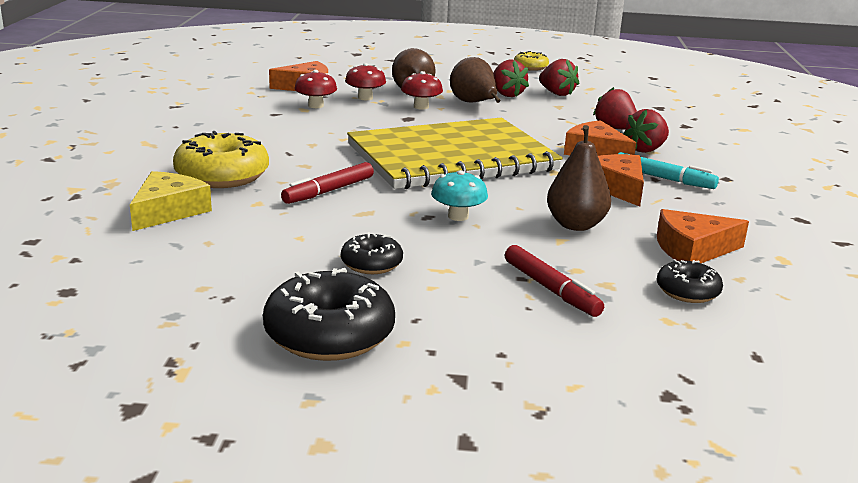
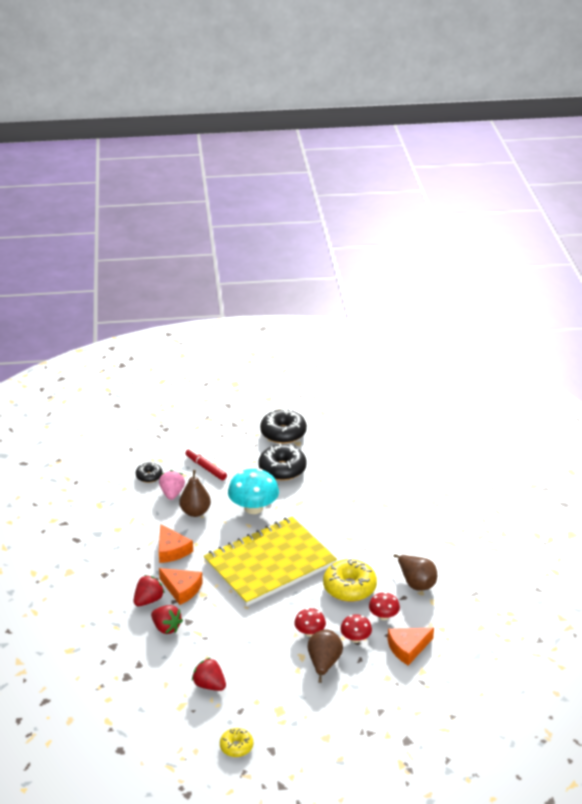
camera: 170 degrees right, 10 degrees up
(168, 211) = (389, 486): yellow cheese -> none
(222, 176) = (385, 518): yellow donut -> yellow donut (349, 587)
(328, 191) = (324, 516): red marker -> none
(371, 264) = (282, 469): black donut -> black donut, size x1.81
(458, 216) = (253, 508): turquoise mushroom -> turquoise mushroom, size x1.82
(474, 104) = (272, 647): brown pear -> brown pear (416, 583)
(507, 94) = (250, 672): red strawberry -> none
(627, 256) = (172, 493): none -> pink strawberry
(664, 178) = (143, 566): turquoise marker -> none
(692, 249) = (140, 504): orange cheese -> none

